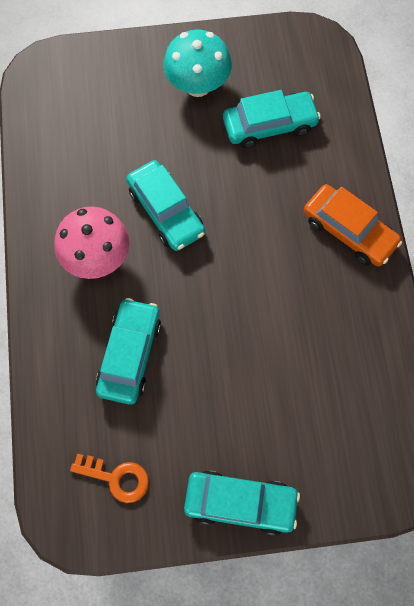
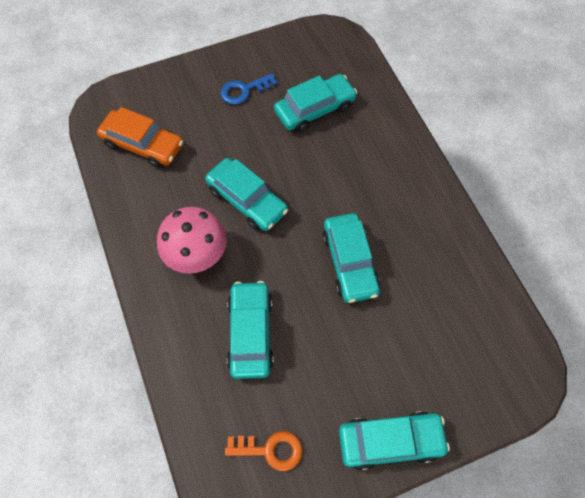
camera: 15 degrees left, 5 degrees down
(197, 85) = (244, 90): turquoise mushroom -> blue key
(255, 306) = (349, 262): none -> turquoise car
(349, 231) = (409, 180): orange car -> orange car (143, 144)

